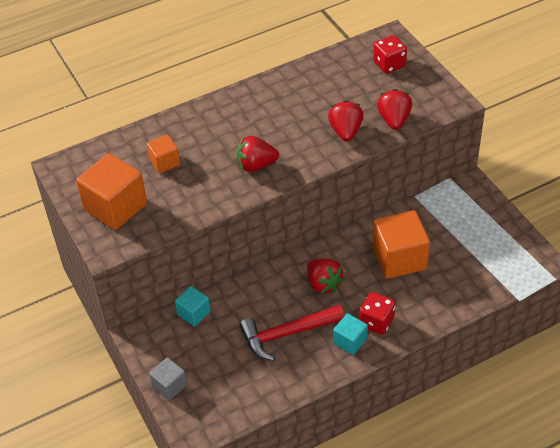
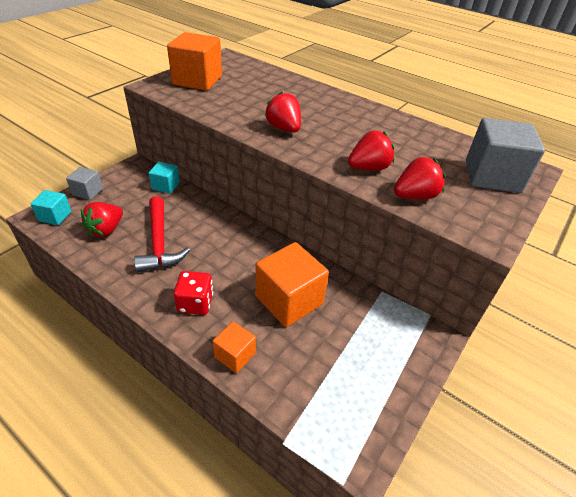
camera: 60 degrees right, 5 degrees down
(165, 162) = (258, 89): orange cube -> orange cube (235, 355)
(286, 334) = (159, 243): red hammer -> red hammer turned 150 degrees counterclockwise
(323, 284) = (229, 252): red strawberry -> red strawberry (106, 230)
(350, 341) = (163, 288): turquoise cube -> turquoise cube (55, 216)
(389, 64) = (492, 176): red dice -> grey cube

